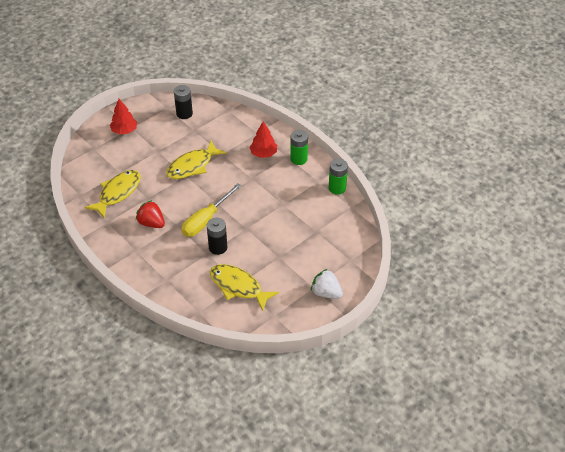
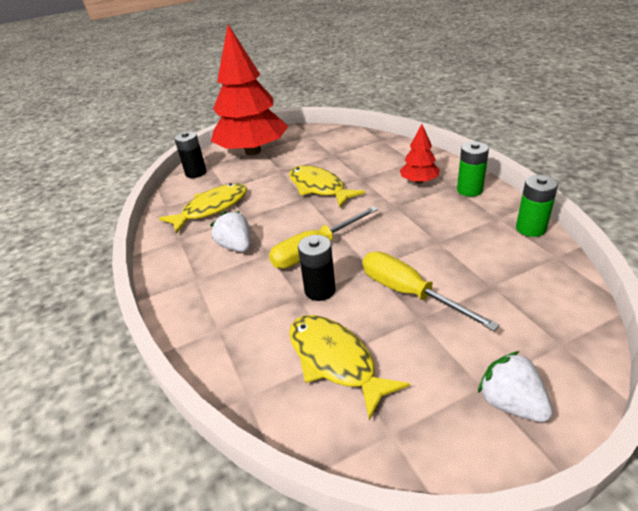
camera: 20 degrees right, 10 degrees down
(124, 130) = (253, 151): red tree -> red tree, size x2.29
(151, 223) = (236, 246): red strawberry -> white strawberry
(184, 114) = (328, 140): black battery -> black battery (196, 173)
(192, 166) = (319, 188): yellow fish -> yellow fish turned 75 degrees clockwise
(270, 242) = (409, 293): none -> yellow screwdriver

